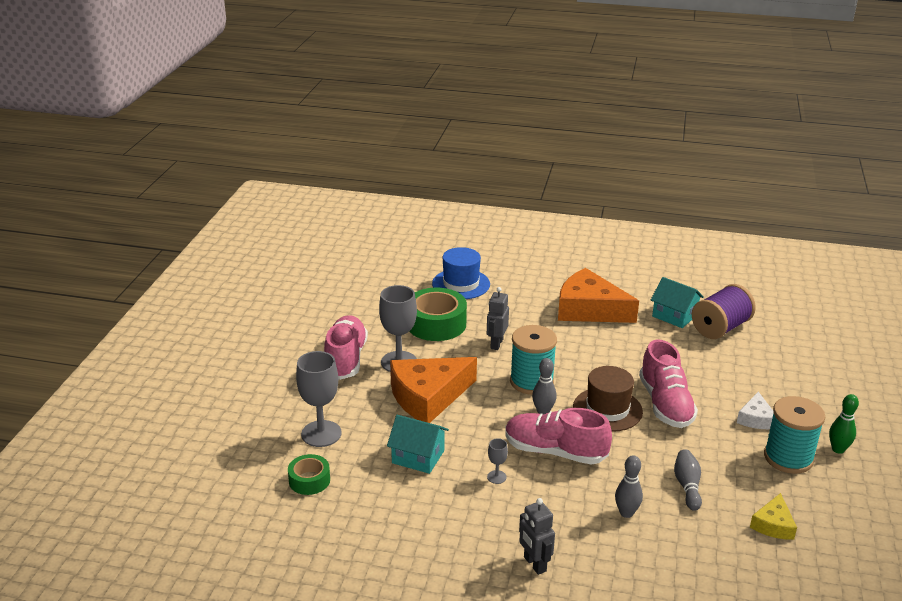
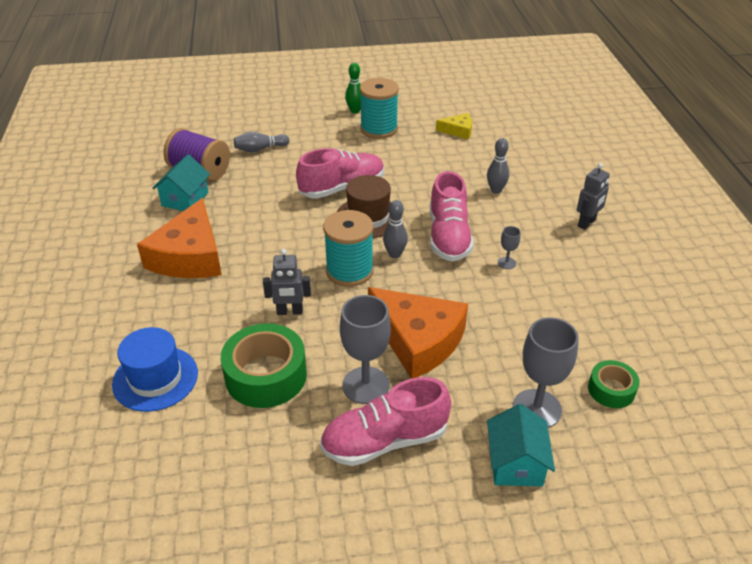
camera: 110 degrees left, 10 degrees up
(418, 457) = (517, 320): turquoise house -> turquoise house (516, 463)
(687, 486) = (443, 167): grey bowling pin -> grey bowling pin (260, 149)
(756, 419) = (337, 144): white cheese -> none

